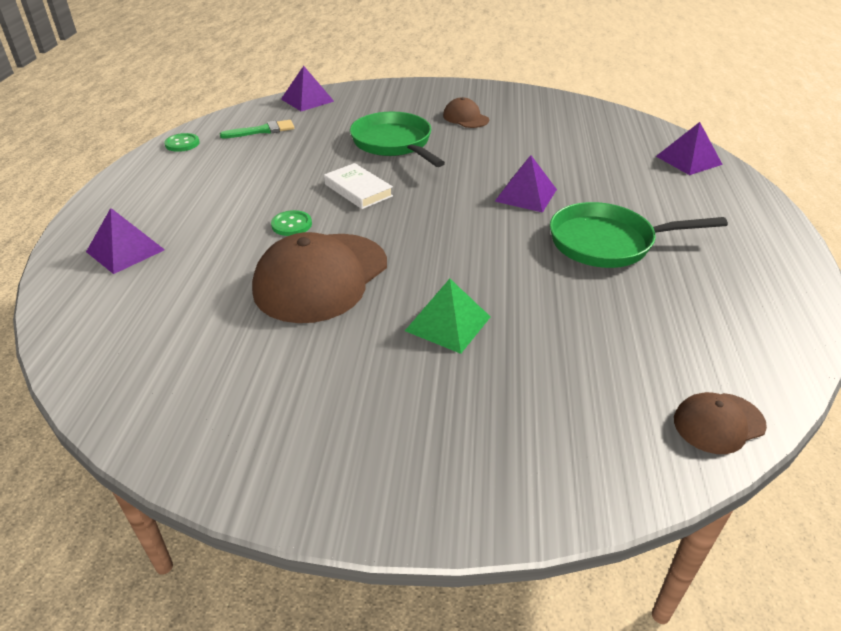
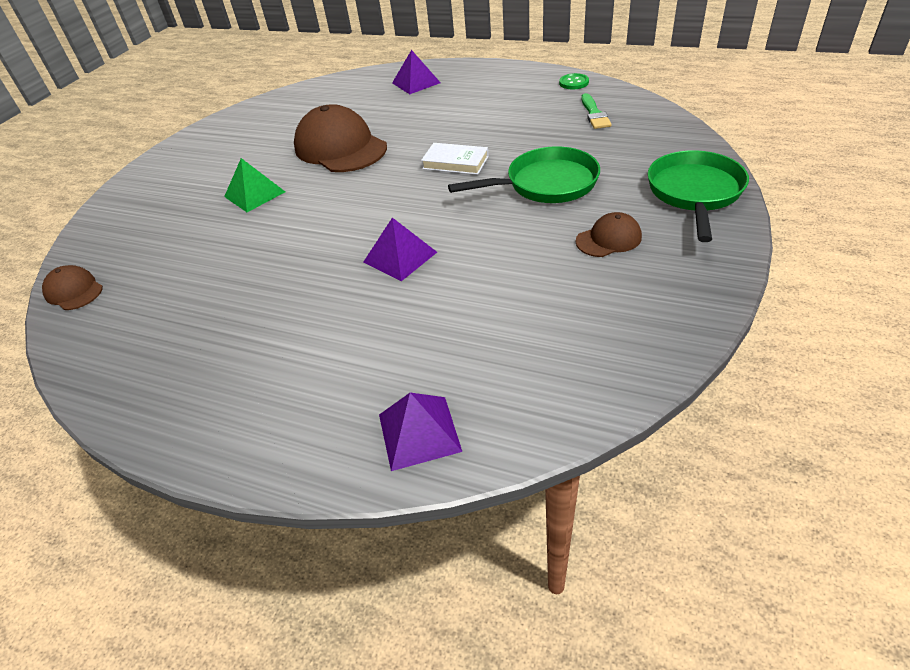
camera: 110 degrees right, 5 degrees up
(291, 224) = (415, 135): green button -> none
(307, 100) = (674, 134): purple pyramid -> none
(358, 190) = (455, 162): white book -> white book turned 45 degrees clockwise
(607, 242) = (288, 293): green pan -> green pan (695, 193)
(718, 423) = (74, 291): brown cap -> brown cap turned 45 degrees counterclockwise

